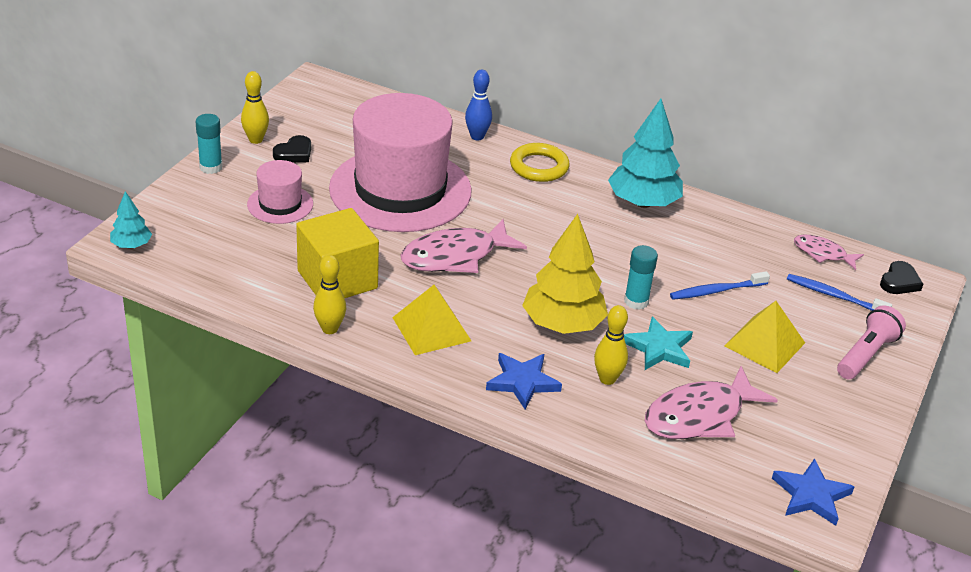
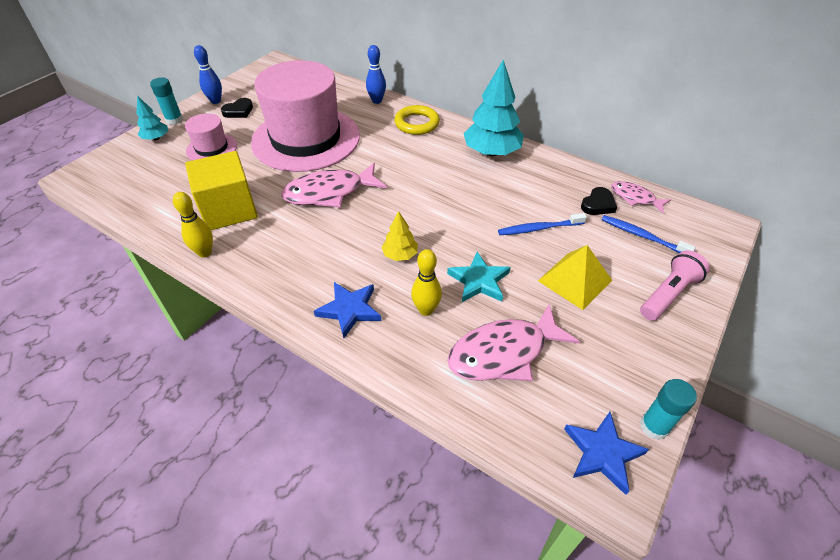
camera: 10 degrees right, 10 degrees up
(131, 245) = (86, 177): turquoise tree -> turquoise tree (156, 138)
(255, 140) = (216, 101): yellow bowling pin -> blue bowling pin
(431, 329) = (288, 255): yellow pyramid -> none
(562, 324) = (400, 255): yellow tree -> yellow tree, size x0.50
(636, 301) = (468, 236): turquoise glue stick -> turquoise glue stick (654, 426)
(899, 282) = (701, 225): black heart -> black heart (598, 204)

